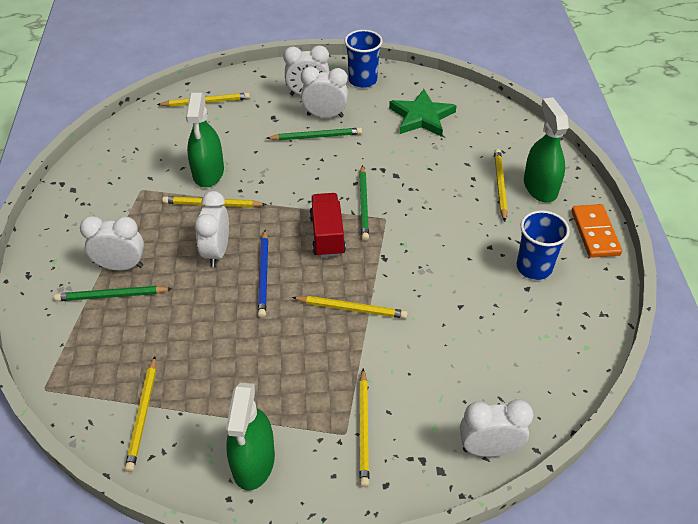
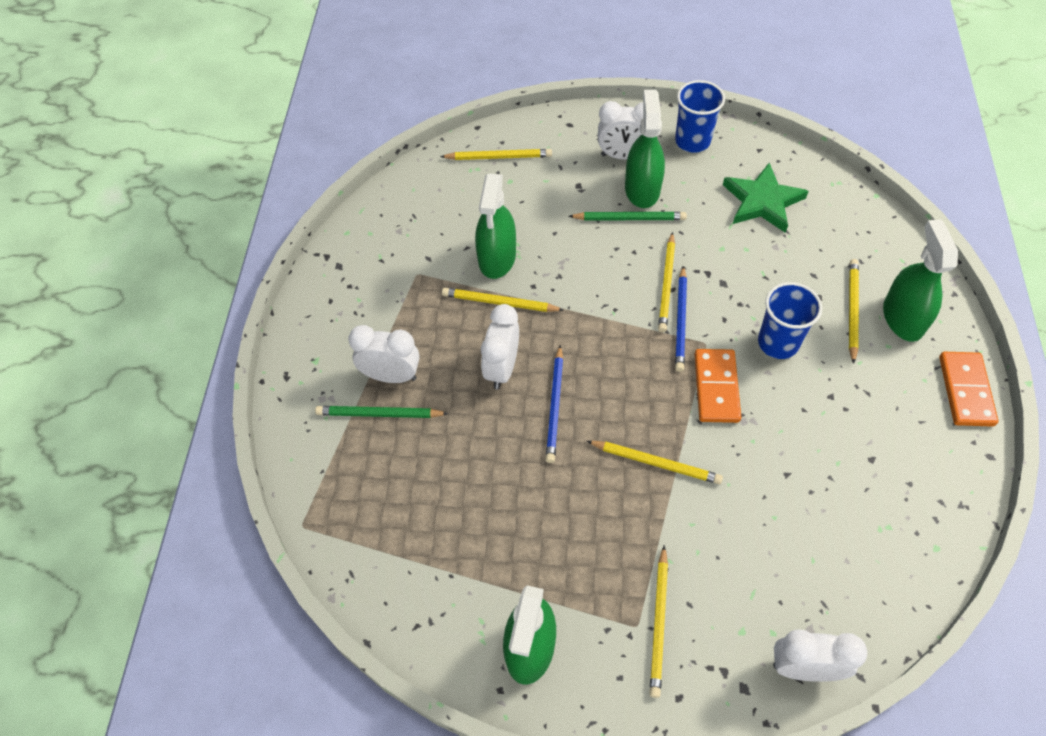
camera: 10 degrees right, 10 degrees up
(143, 415) = (409, 573): yellow pencil -> yellow pencil (667, 284)
(325, 116) = (642, 189): white clock -> green spray bottle
(327, 235) = (633, 359): red truck -> none
(364, 204) = (681, 321): green pencil -> blue pencil
(397, 249) = (716, 387): none -> orange domino
(534, 267) = (883, 431): blue cup -> blue cup (778, 343)

